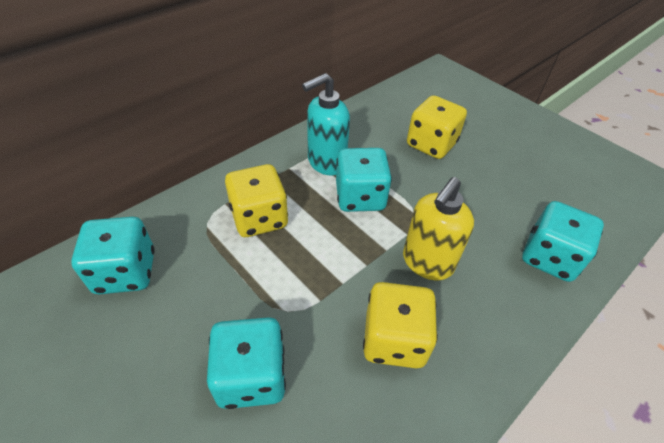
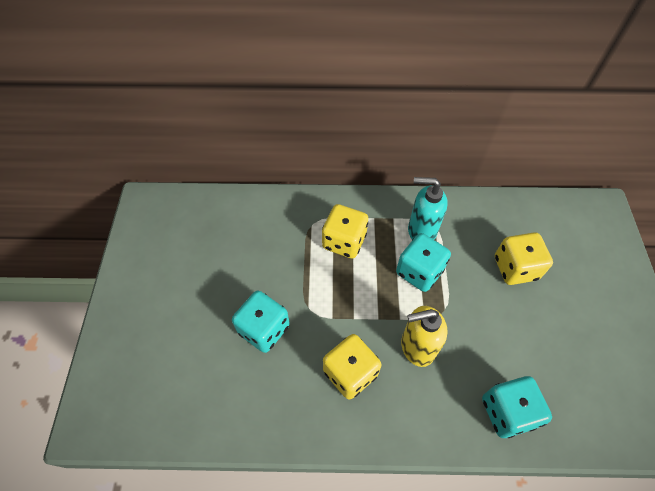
camera: 45 degrees right, 10 degrees up
(126, 272) = (251, 225): turquoise dice -> none

